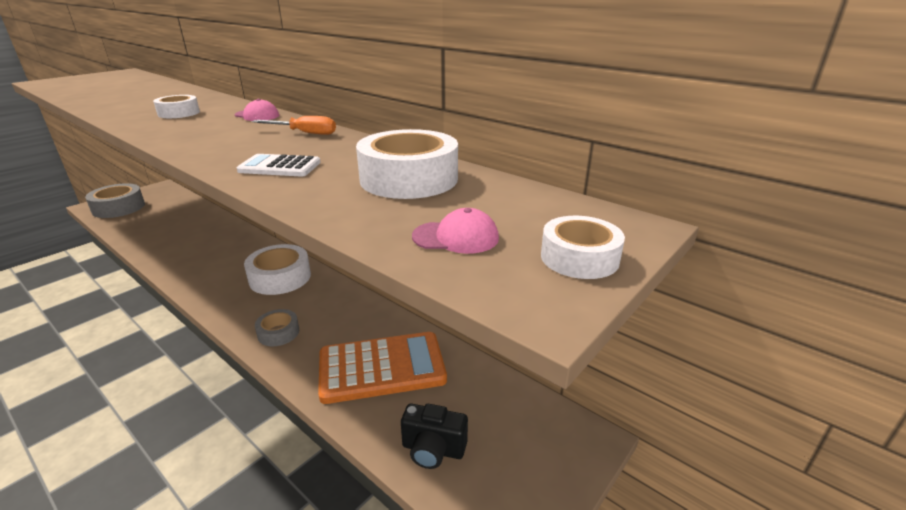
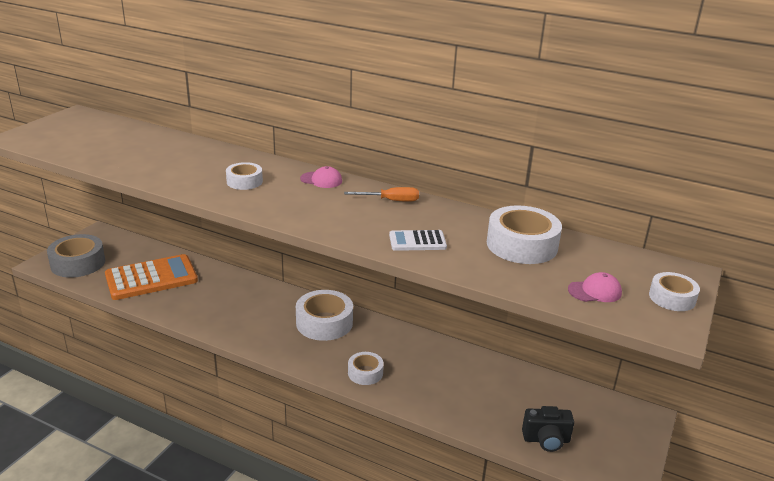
camera: 15 degrees left, 0 degrees up
(278, 333) = (365, 373): grey tape -> white tape
(381, 367) = (471, 389): orange calculator -> orange calculator (151, 278)

